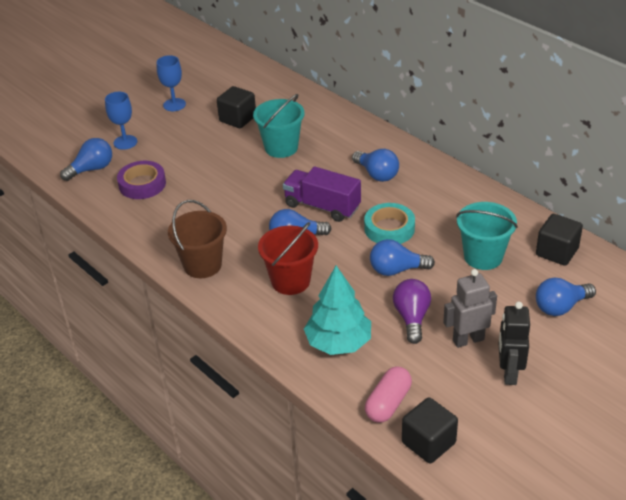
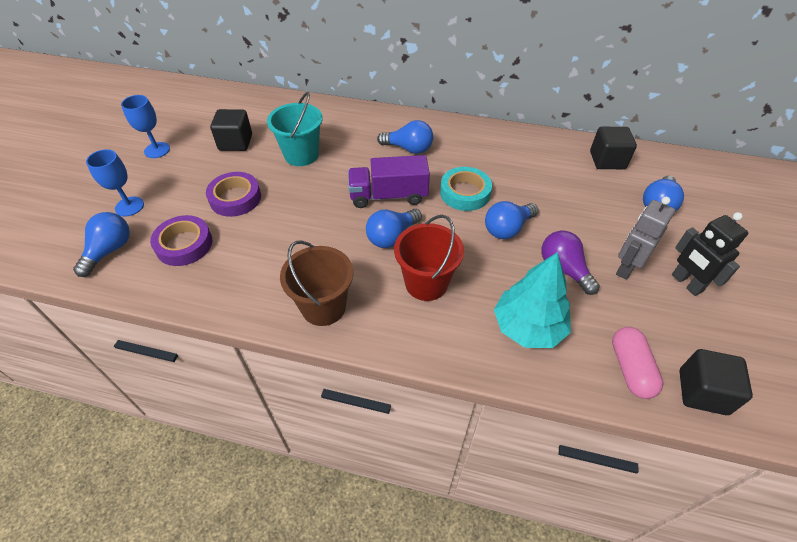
camera: 35 degrees left, 10 degrees up
(203, 164) = (235, 198): none -> purple tape
(483, 257) = (561, 187): turquoise bucket -> none

